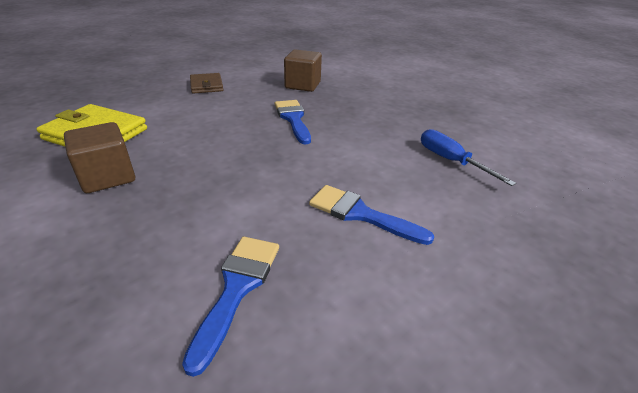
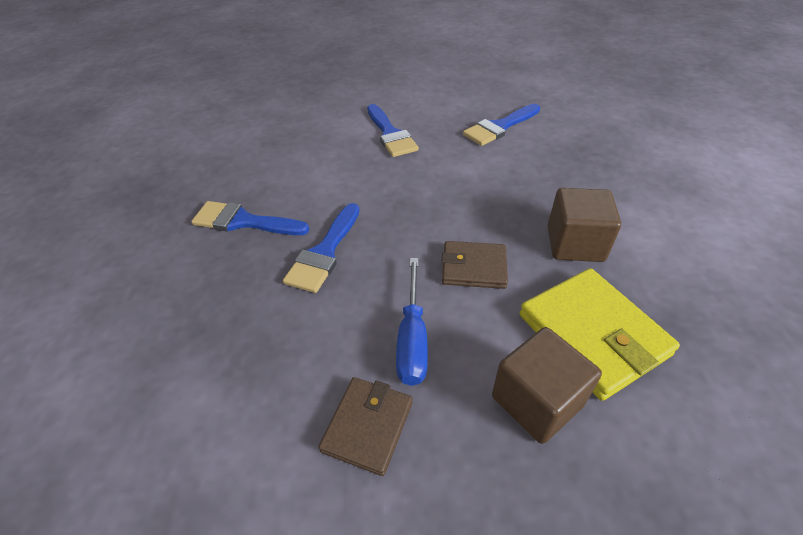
camera: 140 degrees left, 10 degrees up
(188, 140) = (473, 267): none -> brown wallet
(302, 85) = (213, 335): brown cube -> brown cube (536, 401)
(363, 116) = (243, 221): none -> blue brush
(451, 161) = (265, 142): blue screwdriver -> blue screwdriver (412, 338)

